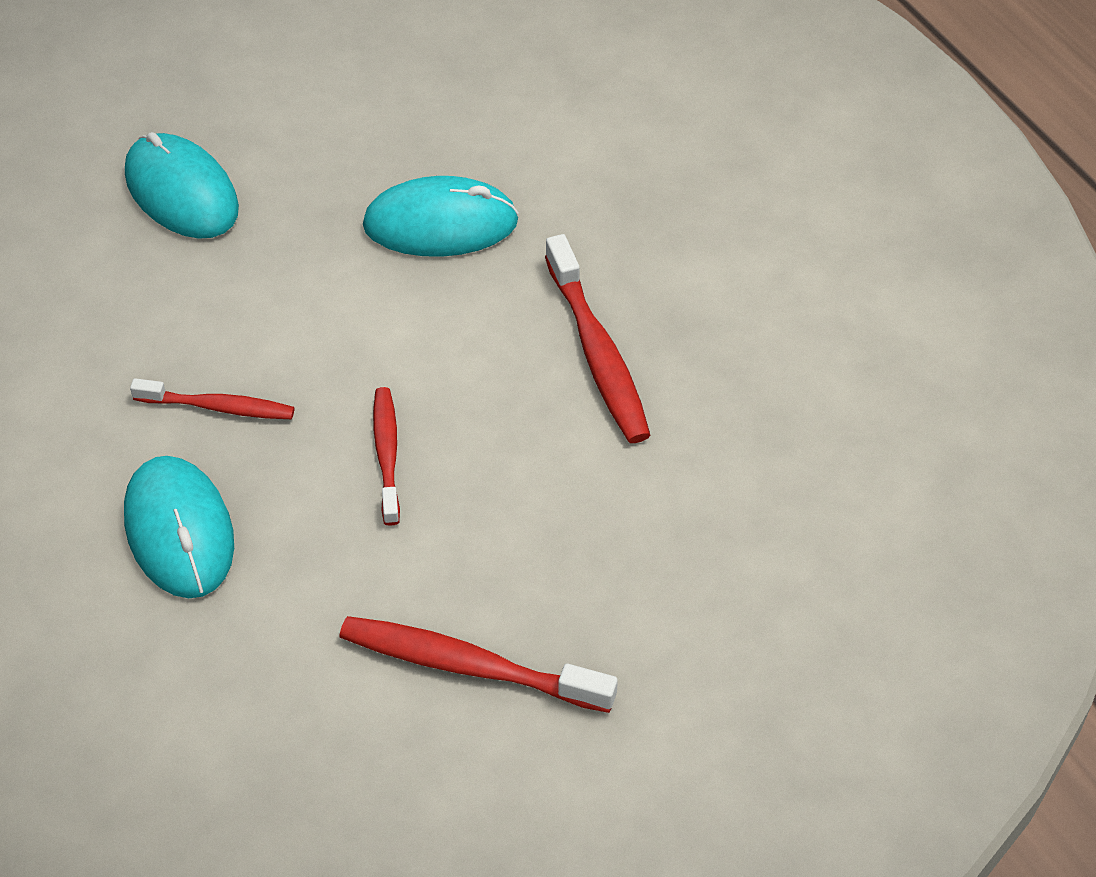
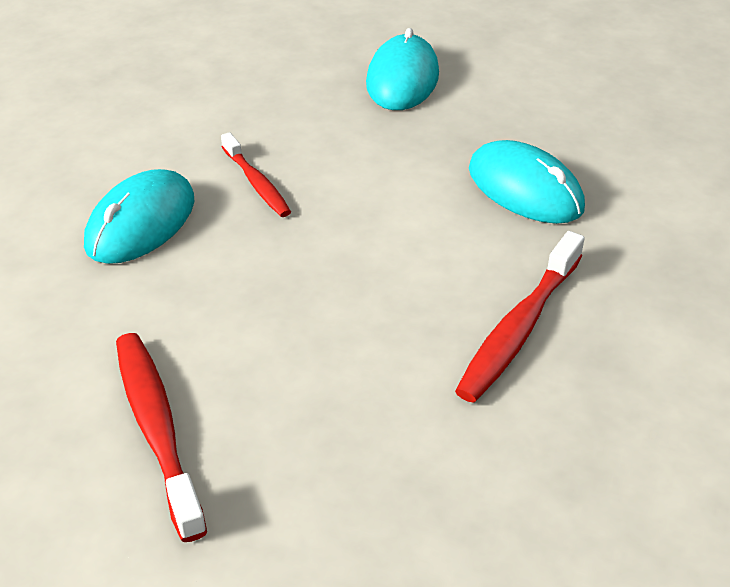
camera: 50 degrees right, 10 degrees down
(387, 454) = (303, 276): red toothbrush -> none

